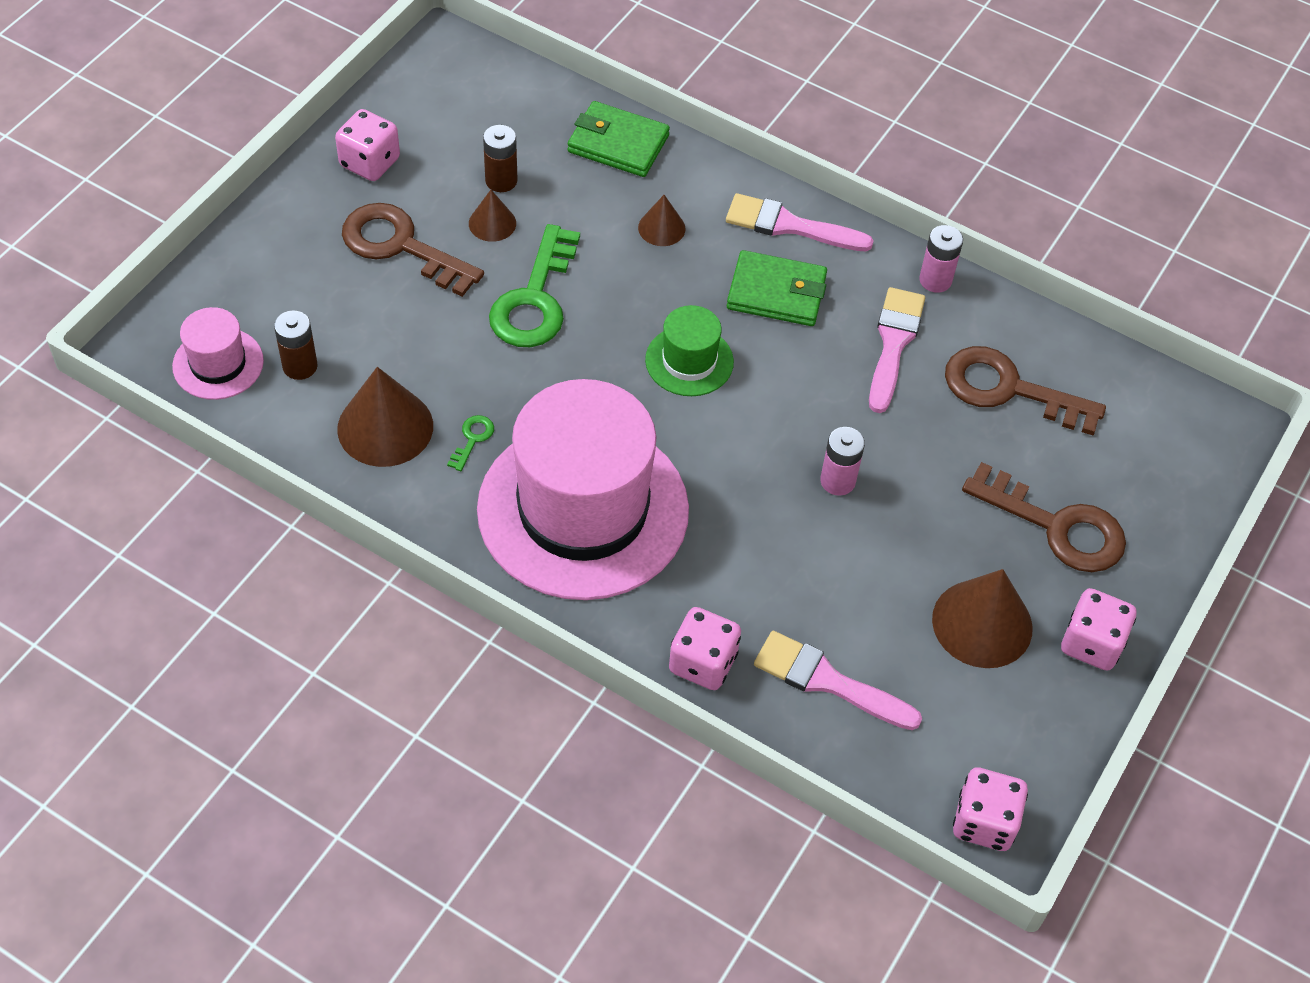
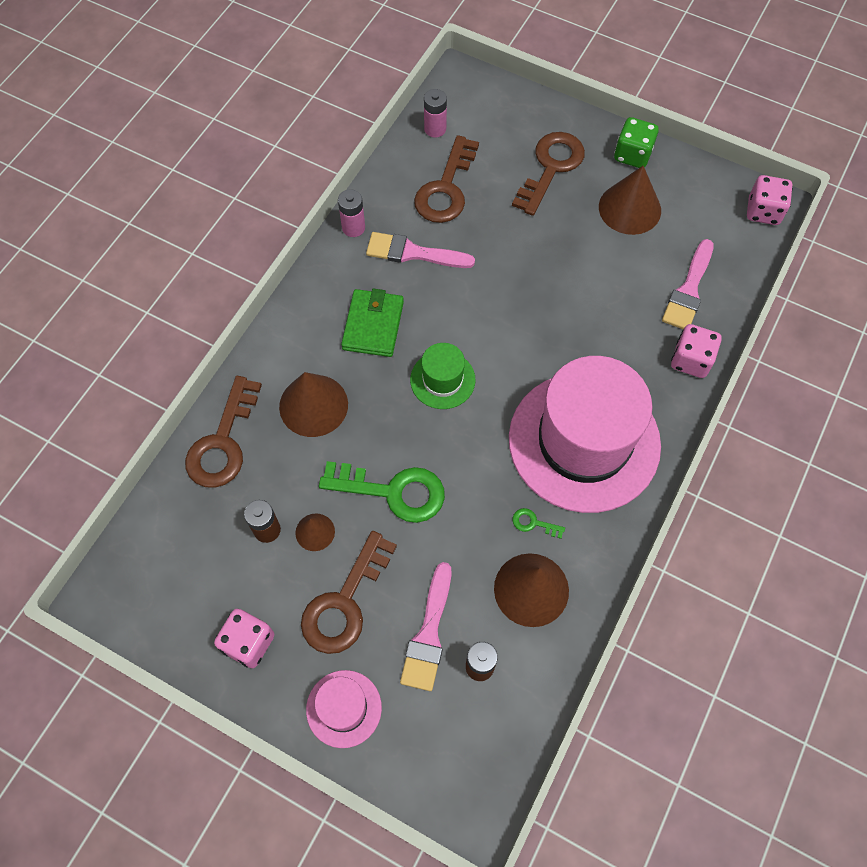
camera: 90 degrees left, 10 degrees up
(218, 364) = (484, 737): pink hat -> pink hat (344, 708)
(618, 143) = (223, 442): green wallet -> brown key
(661, 228) = (313, 405): brown cone -> brown cone, size x1.85
(789, 225) = (306, 318): pink brush -> pink brush (428, 634)
(837, 481) = (535, 285): pink battery -> pink battery (435, 129)
(1091, 643) = (632, 155): pink dice -> green dice

